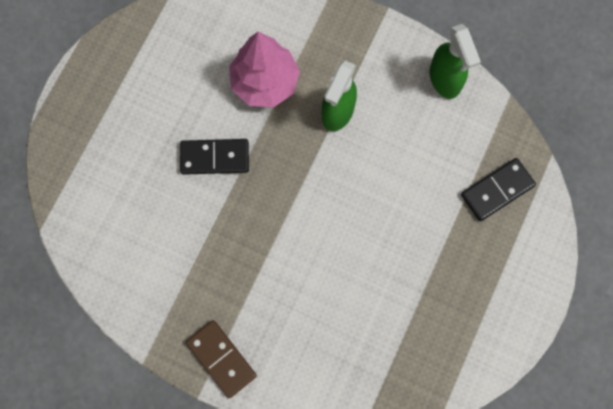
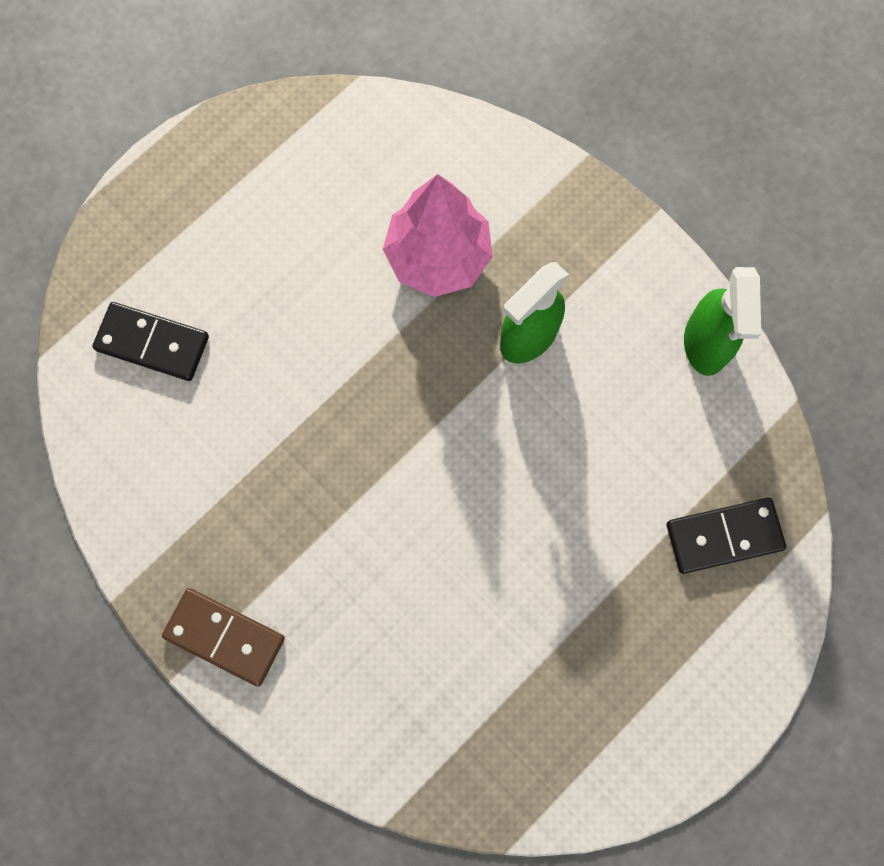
camera: 20 degrees right, 0 degrees up
(215, 158) = (325, 341): black domino -> black domino (152, 343)
(221, 359) = (224, 637): brown domino -> brown domino turned 45 degrees counterclockwise

